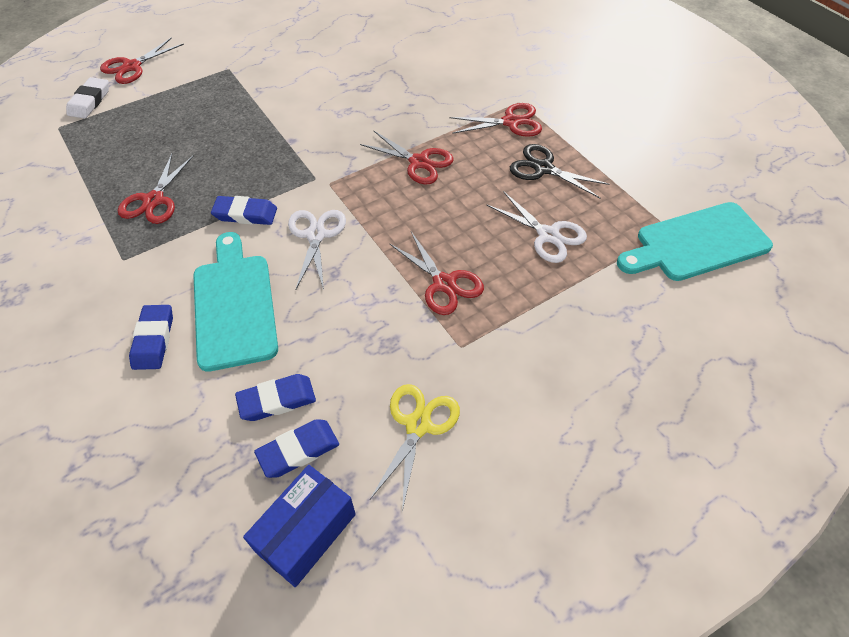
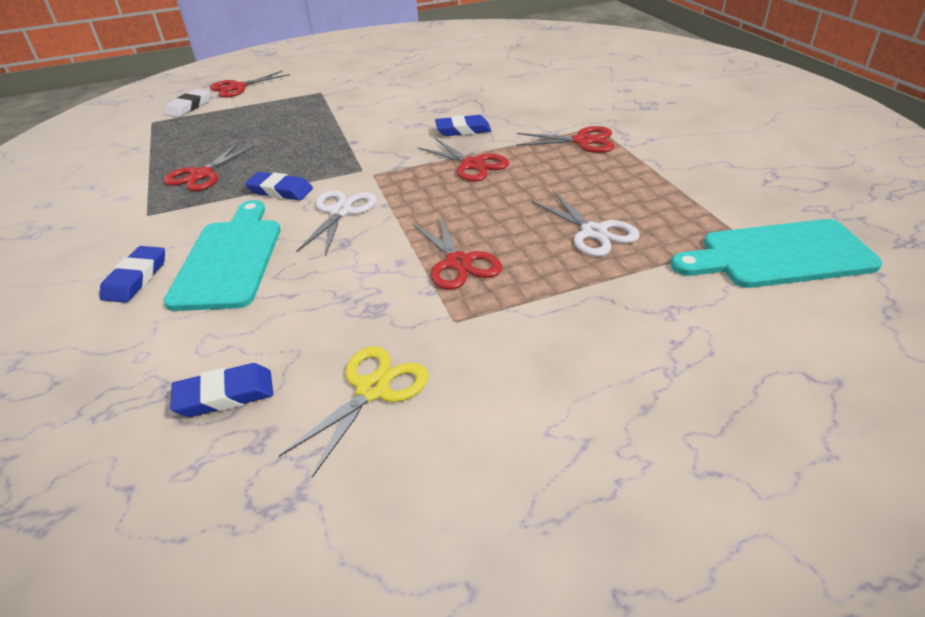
camera: 15 degrees right, 15 degrees down
(277, 400) = (227, 345): blue eraser -> blue eraser (463, 130)
(306, 533) = (189, 481): blue box -> none
(543, 168) = (606, 178): black scissors -> none

